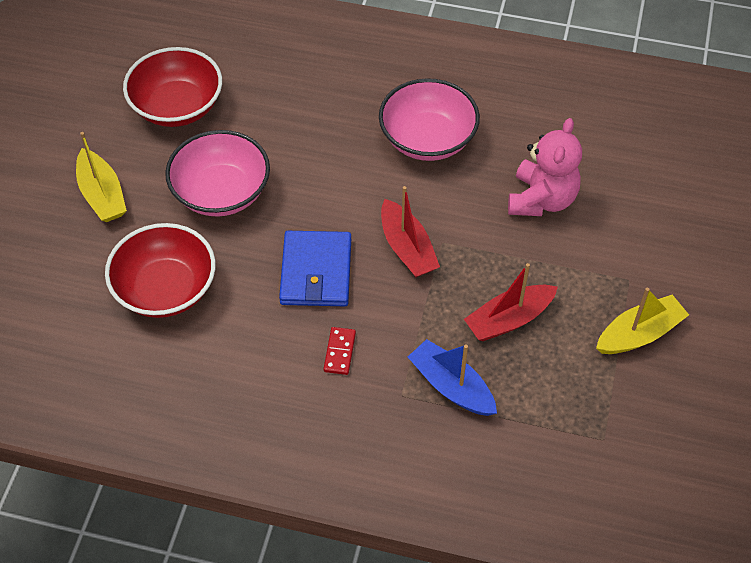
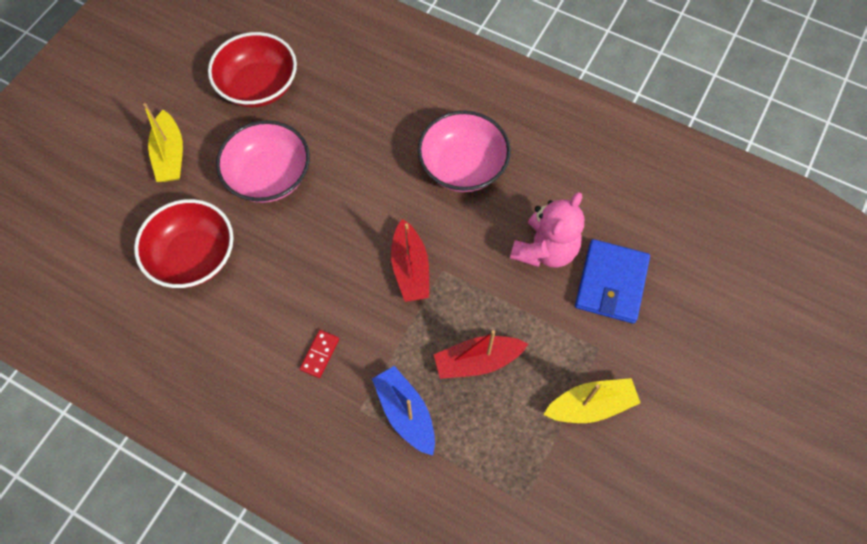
camera: 15 degrees right, 10 degrees up
(316, 272) = (324, 272): blue wallet -> blue wallet (611, 283)

